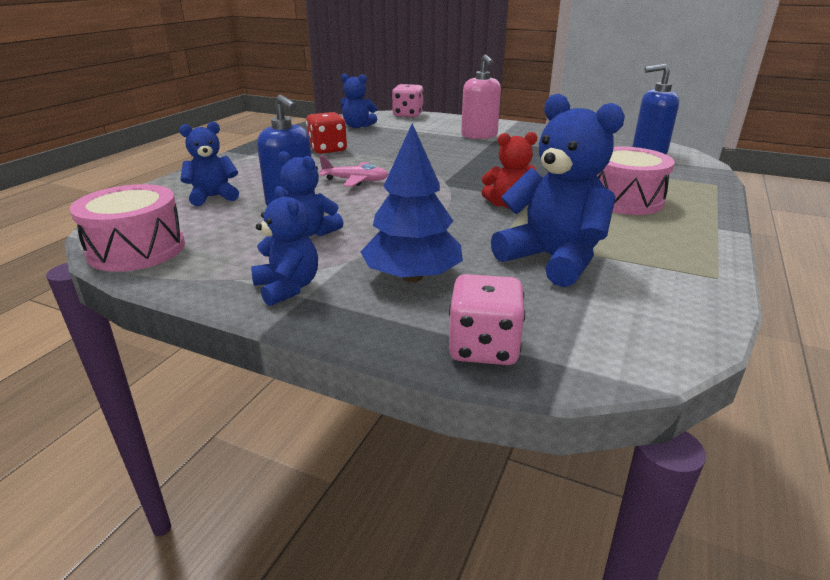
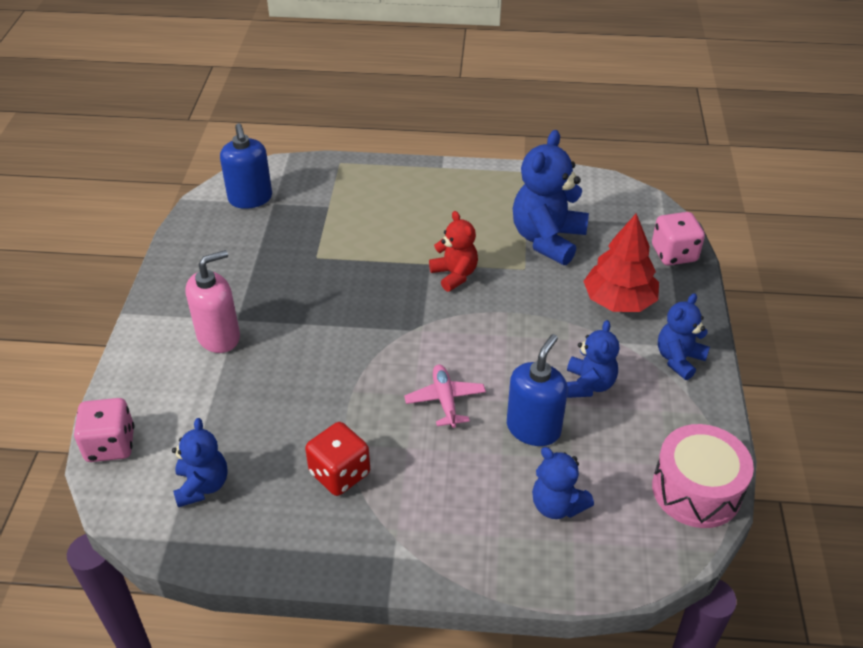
camera: 110 degrees left, 15 degrees up
(412, 277) = (619, 301): blue tree -> red tree
(624, 200) = (406, 211): pink drum -> none

